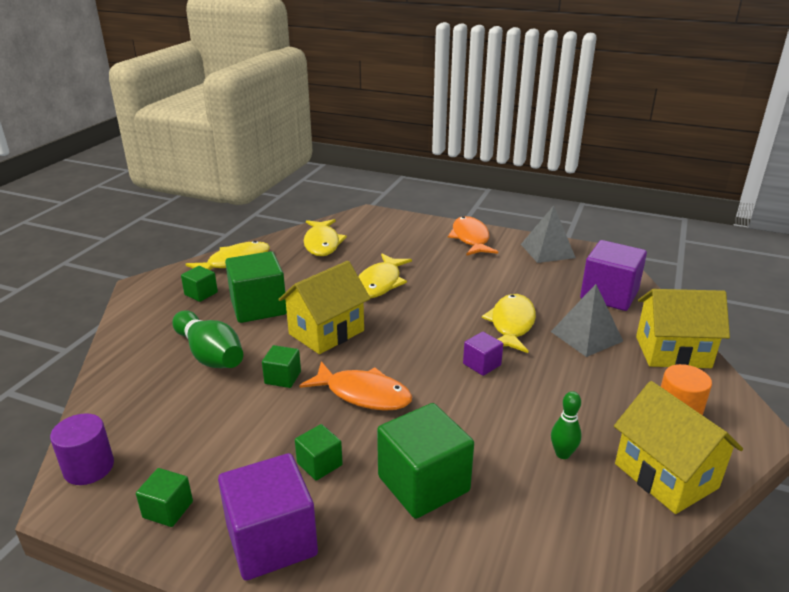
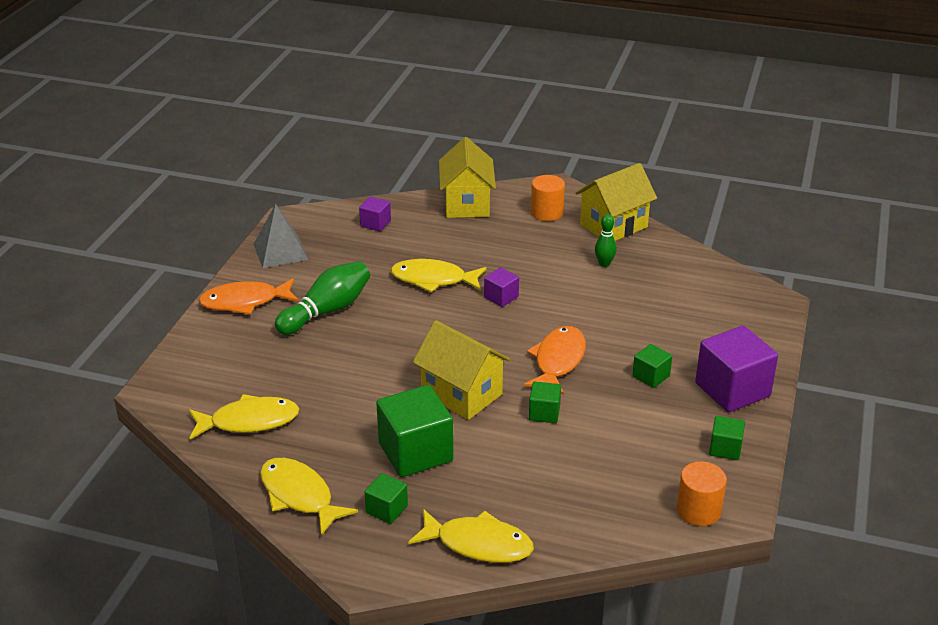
camera: 95 degrees left, 5 degrees up
(89, 467) = (698, 510): purple cylinder -> orange cylinder
(210, 355) = (515, 472): green bowling pin -> green bowling pin (327, 311)
(380, 283) = (356, 364): yellow fish -> yellow fish (478, 544)
(423, 484) = (654, 324): green cube -> none
(586, 336) = (448, 241): grey pyramid -> none
(609, 295) = (375, 223): purple cube -> purple cube, size x0.51

